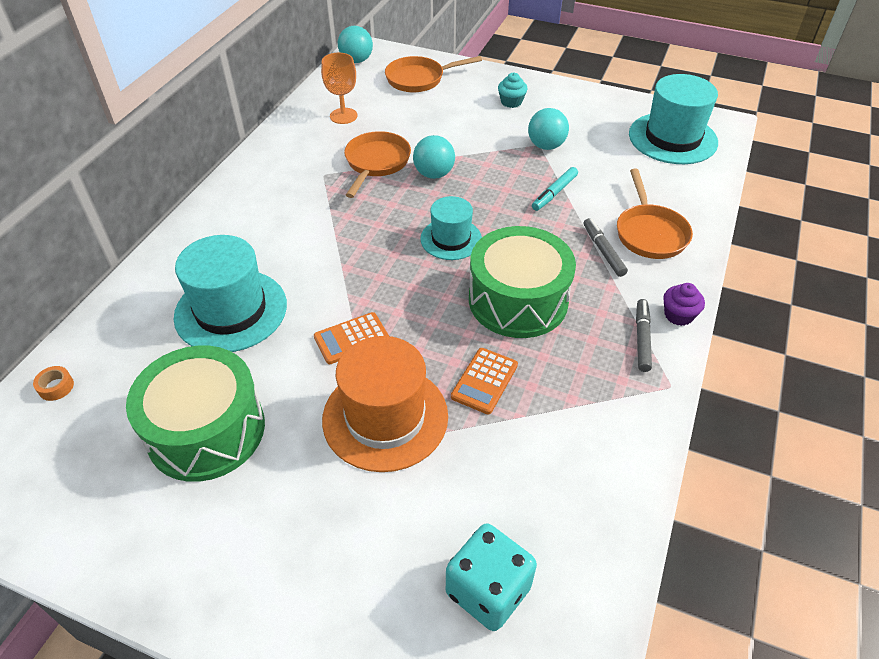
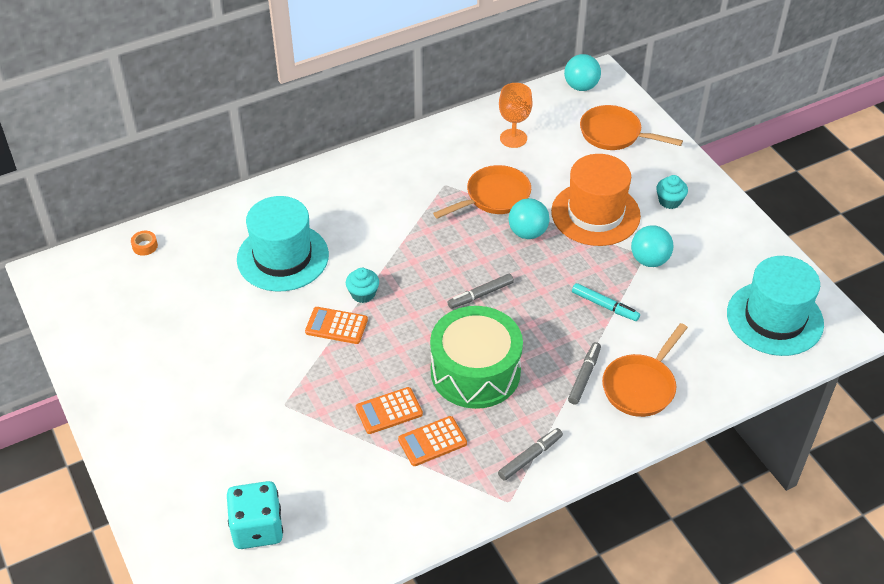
camera: 40 degrees right, 0 degrees up
(206, 430) = (199, 329): green drum -> none
(346, 297) = (363, 294): none -> turquoise cupcake
(385, 417) = (304, 391): orange hat -> orange hat (595, 214)
(451, 239) = (480, 295): turquoise hat -> grey marker
(552, 381) = (432, 441): none -> orange calculator
(554, 193) = (605, 306): turquoise marker -> turquoise marker turned 135 degrees counterclockwise
(678, 315) = (579, 460): purple cupcake -> none

